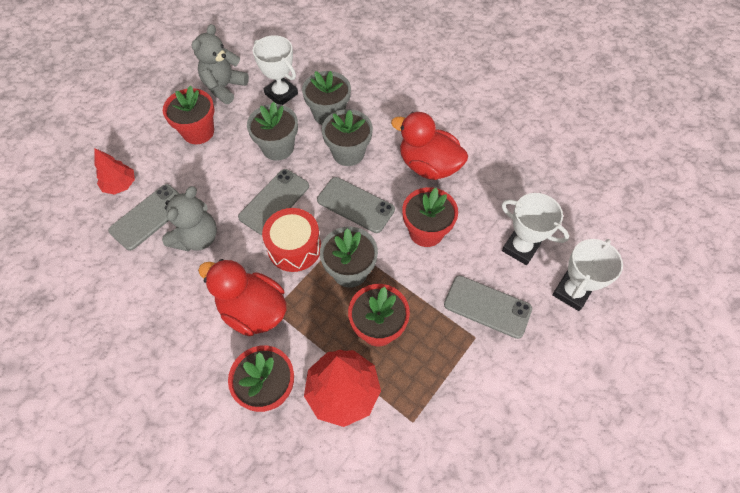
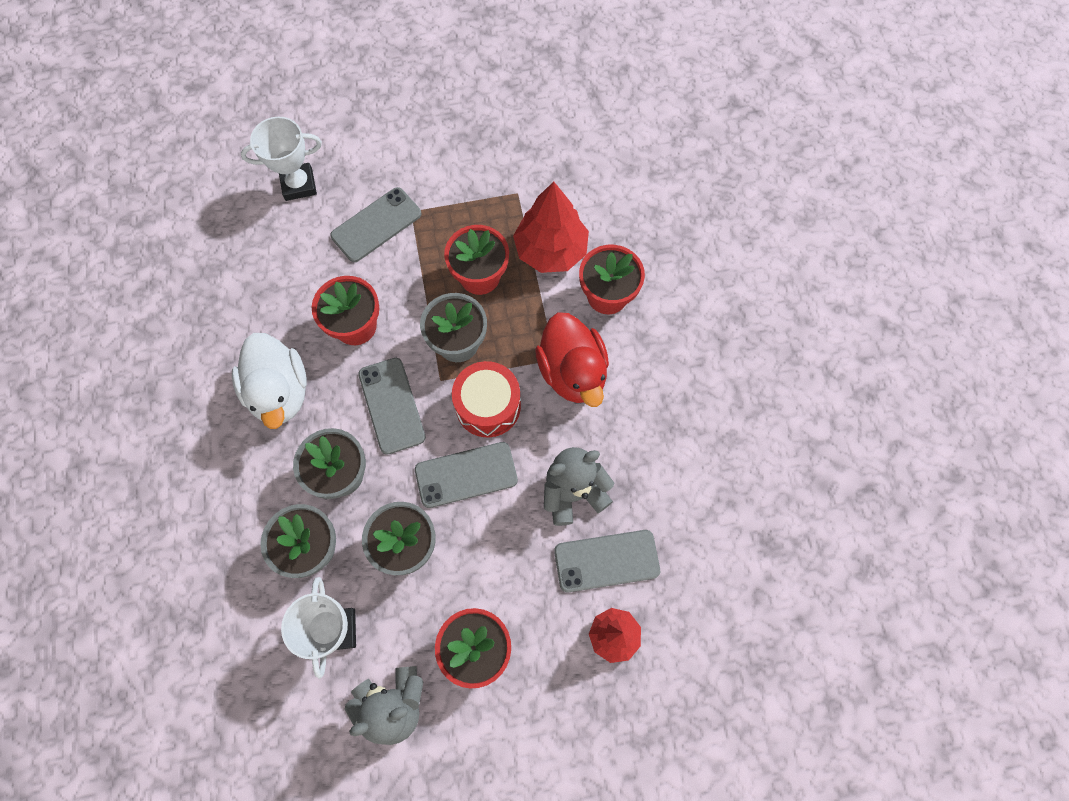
camera: 140 degrees left, 10 degrees up
(428, 166) = (280, 392): red duck -> white duck
(487, 307) = (376, 225): grey phone -> grey phone turned 75 degrees clockwise
(520, 248) = (294, 248): white trophy -> none

